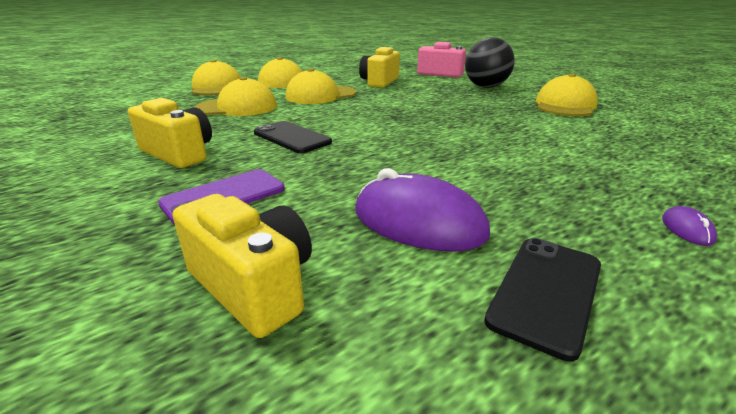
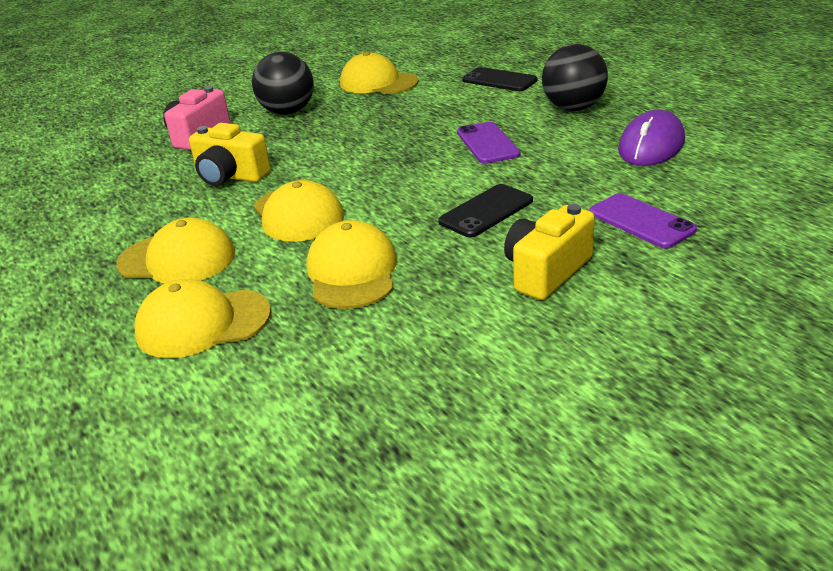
camera: 85 degrees left, 5 degrees up
(253, 286) = (748, 188): yellow camera -> none
(428, 140) = (487, 143): none -> purple phone
(539, 182) = (573, 108): none -> black ball
(546, 292) = (707, 117): black phone -> black phone (499, 80)
(687, 229) = (627, 80): purple mouse -> none

